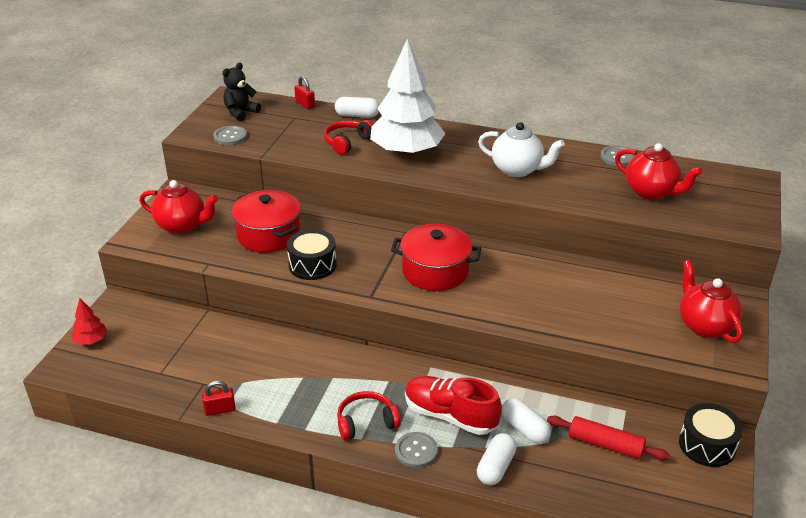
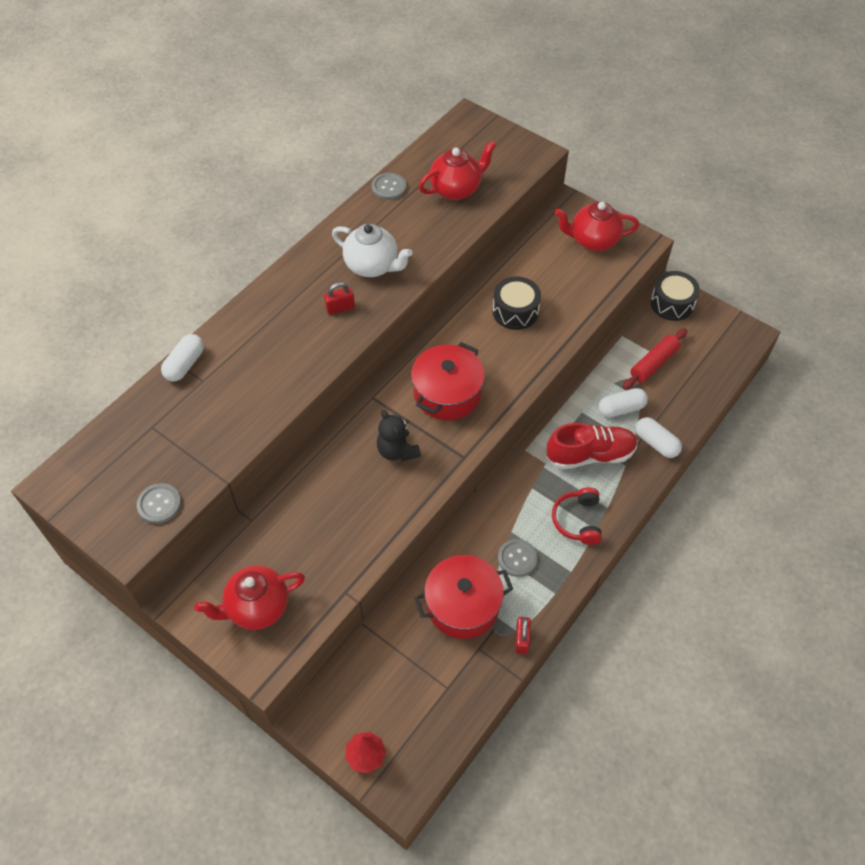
camera: 70 degrees left, 20 degrees up
(182, 226) = (257, 607): red teapot -> red teapot turned 150 degrees counterclockwise
(241, 113) = (104, 481): black teddy bear -> black teddy bear (397, 451)
(268, 235) = (318, 522): red pot -> red pot (462, 605)
(305, 104) = (126, 408): red padlock -> red padlock (340, 308)
(312, 265) = (392, 493): black drum -> black drum (515, 311)
(347, 142) = (240, 390): red headphones -> none
(407, 152) = (291, 343): white tree -> none
(416, 451) = (622, 493): grey button -> grey button (517, 558)
(450, 416) = (590, 455): red shoe -> red shoe turned 150 degrees counterclockwise
(517, 170) = (372, 266): white teapot -> white teapot turned 75 degrees clockwise

